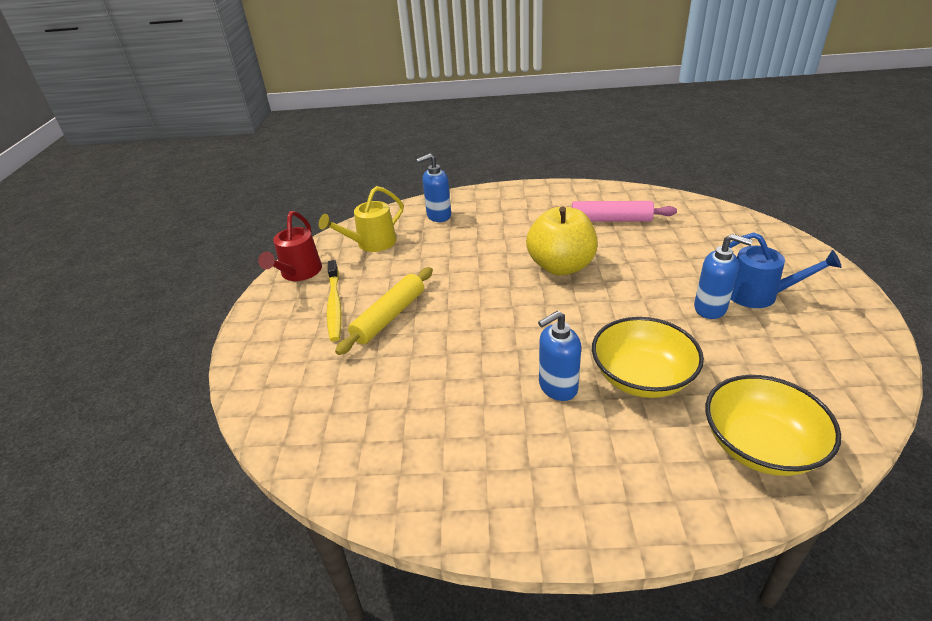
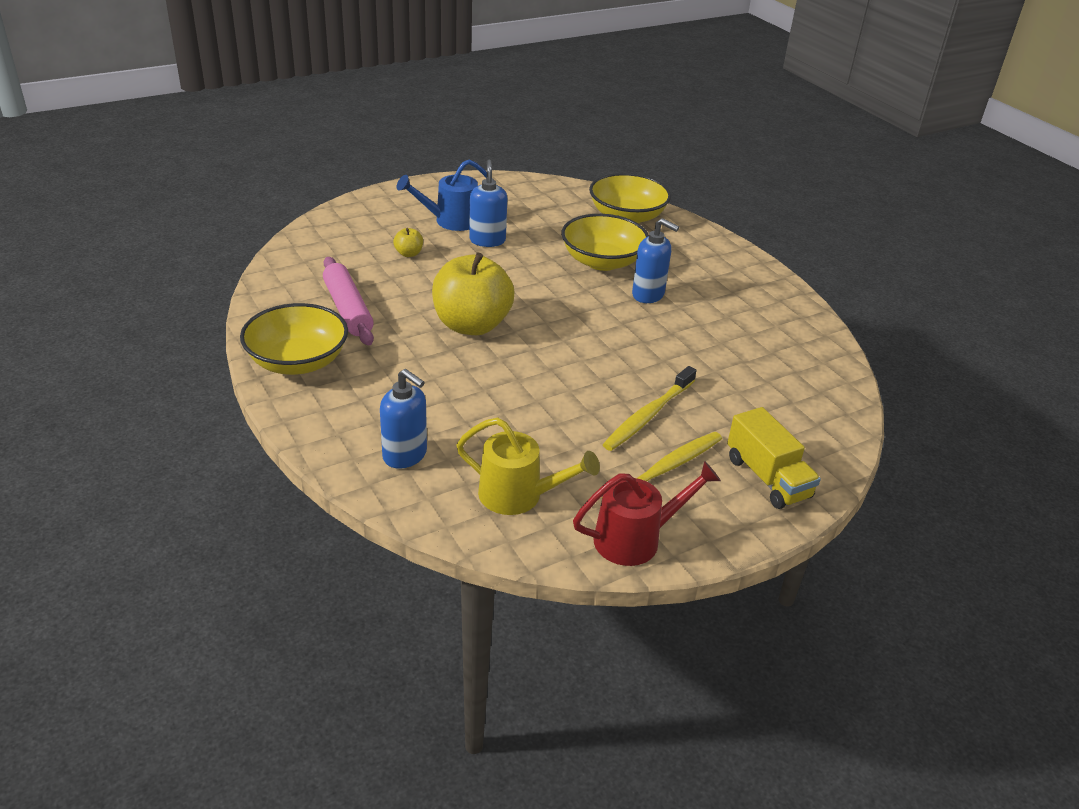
camera: 125 degrees left, 0 degrees up
(277, 350) = (767, 478): none -> yellow truck
(389, 317) = (647, 416): yellow rolling pin -> yellow toothbrush
(555, 196) = (298, 361): none -> yellow bowl
(692, 259) = (409, 254): none -> yellow apple
(759, 295) = (450, 221): blue watering can -> blue watering can turned 105 degrees counterclockwise

